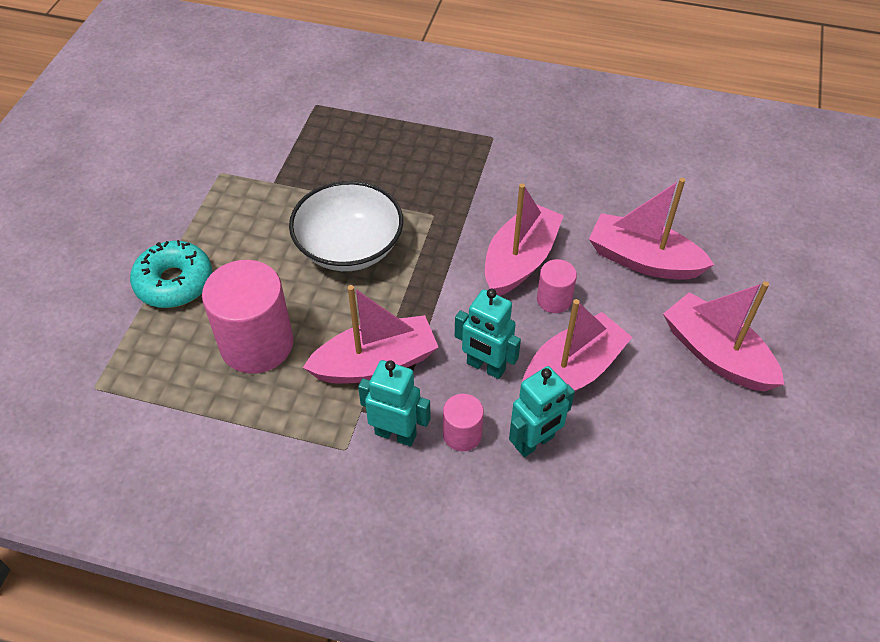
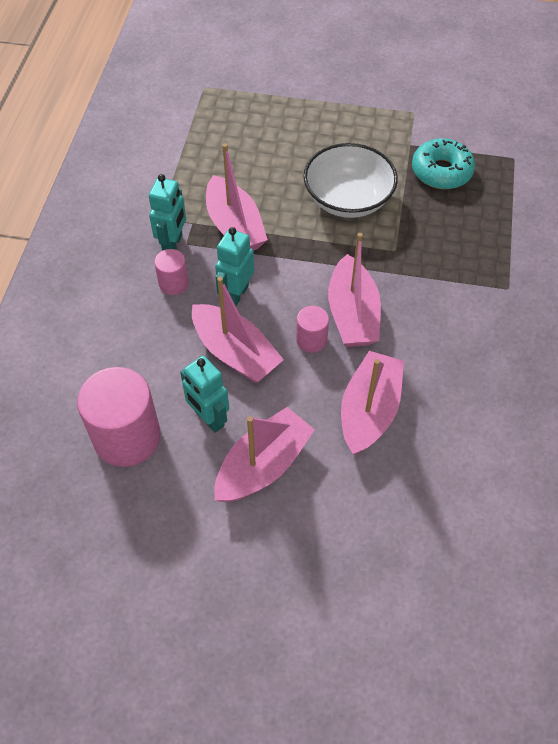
camera: 85 degrees right, 5 degrees up
(174, 282) = (297, 107): turquoise donut -> turquoise donut (441, 171)
(257, 344) = (246, 159): pink cylinder -> pink cylinder (127, 437)
(520, 260) = (352, 314): pink boat -> pink boat turned 60 degrees clockwise
(535, 442) = (167, 329): turquoise robot -> turquoise robot (209, 418)

